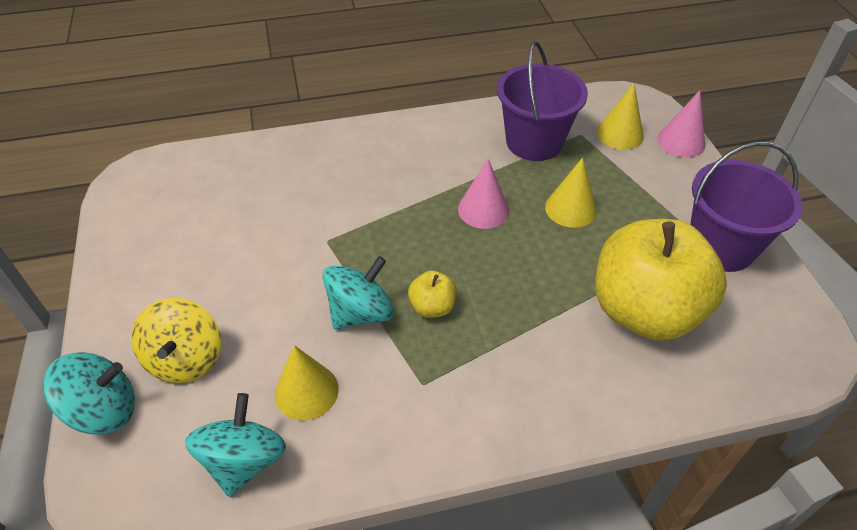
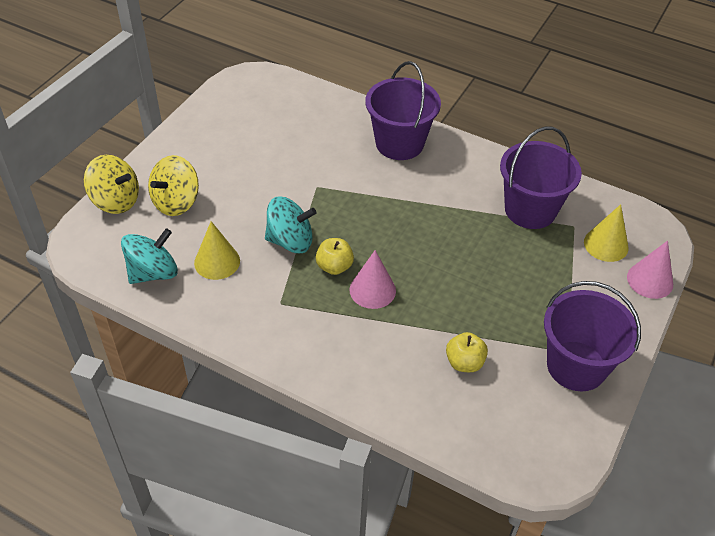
camera: 40 degrees right, 0 degrees up
(104, 410) = (116, 201): turquoise spinning top -> yellow spinning top
(360, 152) = (399, 143): none -> purple bucket
(483, 209) = (436, 231): pink cone -> pink cone (372, 290)
(570, 208) = (498, 269): yellow cone -> none
(644, 311) = (464, 362): yellow apple -> yellow apple, size x0.41

